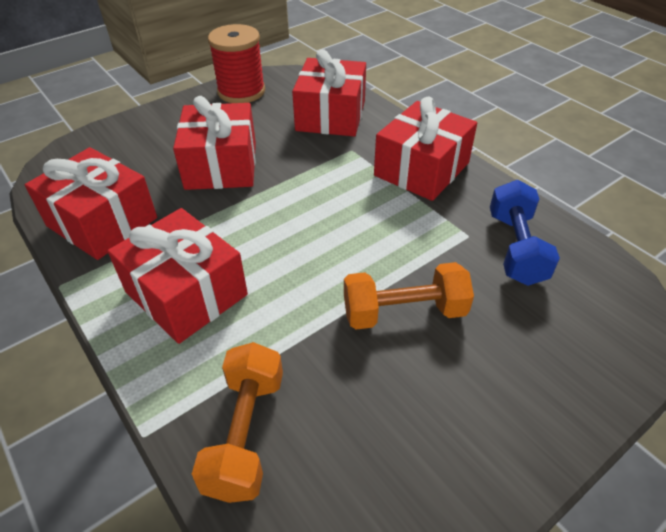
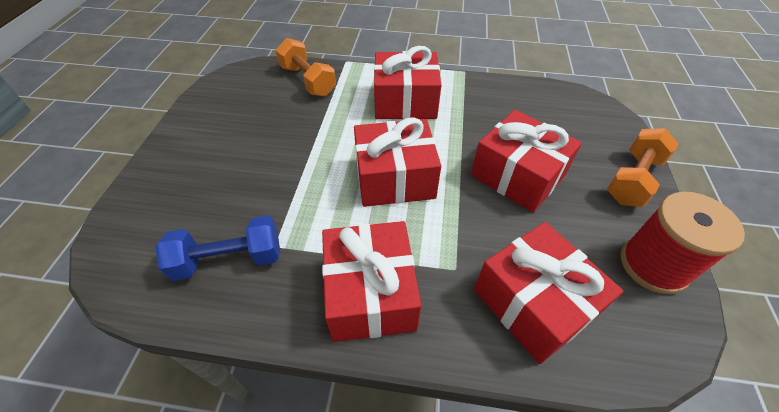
camera: 135 degrees right, 5 degrees up
(102, 222) = (505, 100): red gift -> red gift (395, 178)
(404, 312) = (280, 162): orange dumbbell -> orange dumbbell (632, 179)
(515, 248) = (229, 259): blue dumbbell -> blue dumbbell turned 60 degrees counterclockwise

